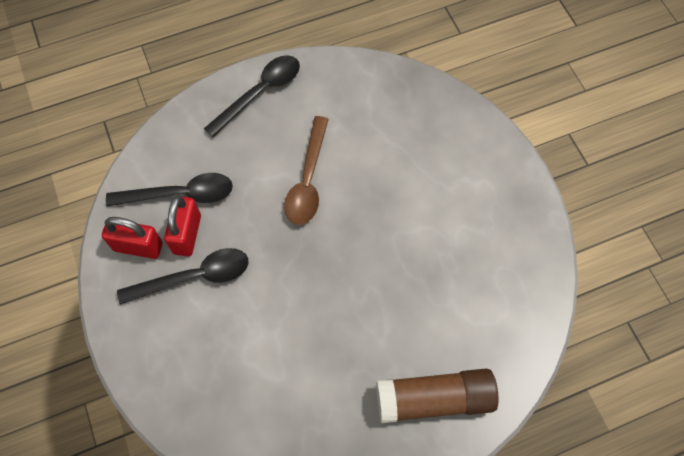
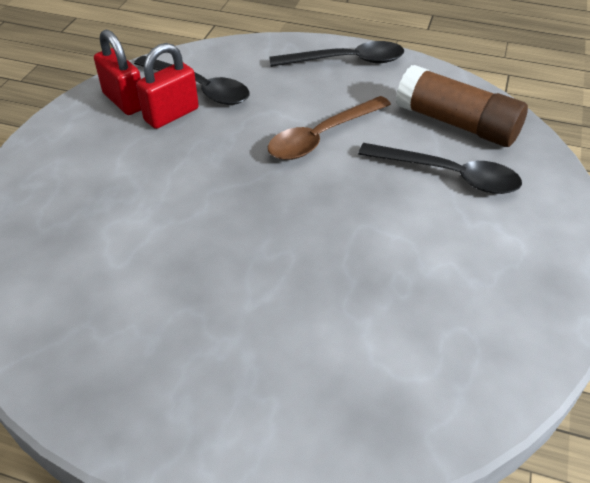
camera: 40 degrees right, 20 degrees down
(194, 277) = (140, 145): black spoon -> black spoon (448, 175)
(434, 399) = (246, 400): brown glue stick -> brown glue stick (457, 123)

